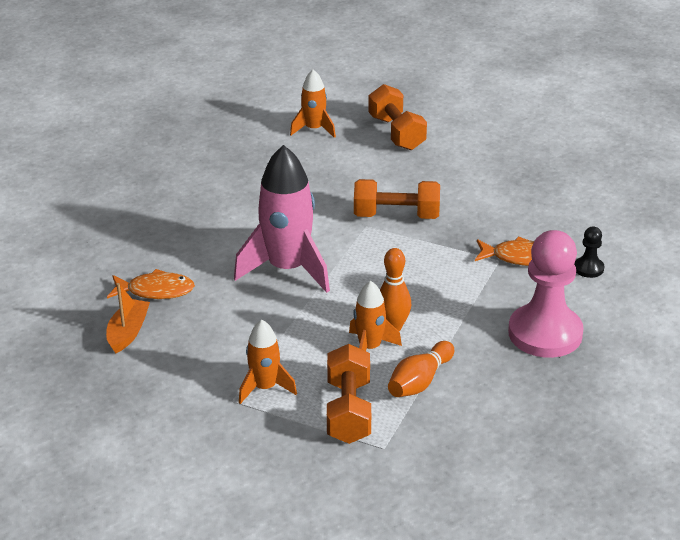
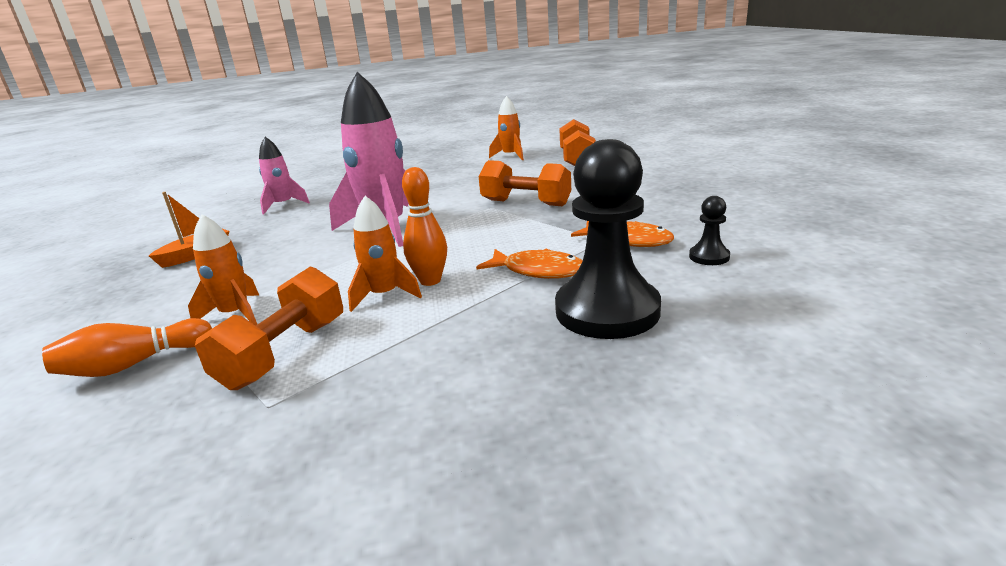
camera: 25 degrees right, 10 degrees down
(127, 248) = (283, 205): none -> pink rocket
(156, 291) = (261, 231): orange fish -> orange fish (538, 271)
(420, 381) = (401, 336): orange bowling pin -> orange bowling pin (134, 364)
(545, 333) = (607, 311): pink pawn -> black pawn

